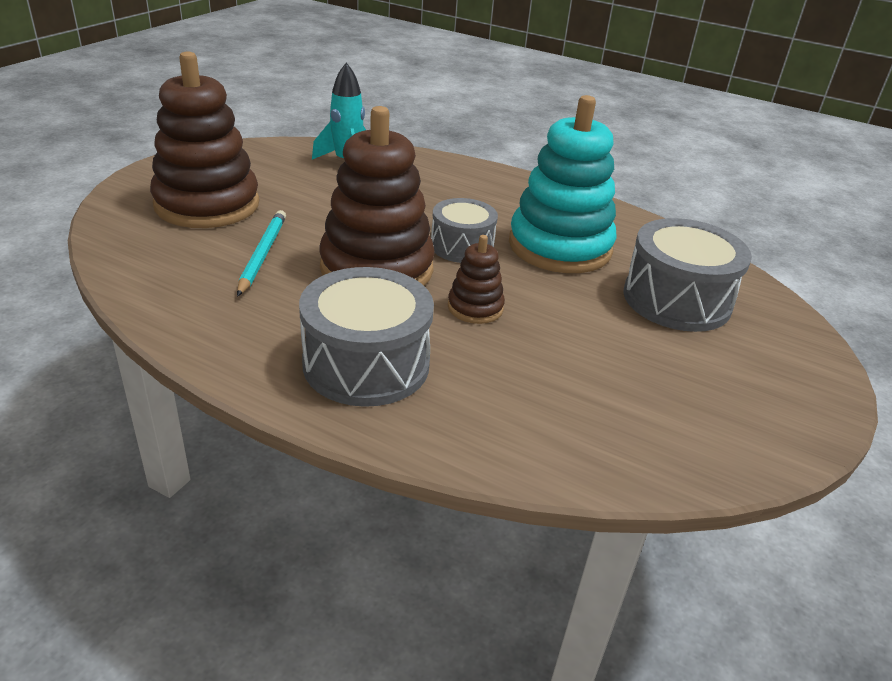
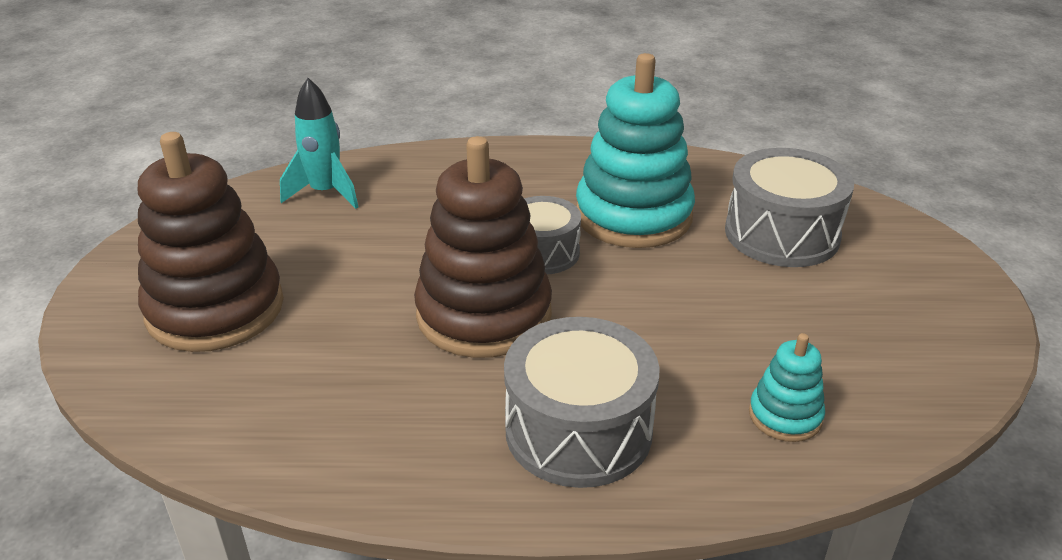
camera: 25 degrees left, 0 degrees up
(262, 255) = (345, 348): turquoise pencil -> none
(475, 308) = (620, 319): brown stacking toy -> none
(540, 421) = (785, 416): none -> turquoise stacking toy

